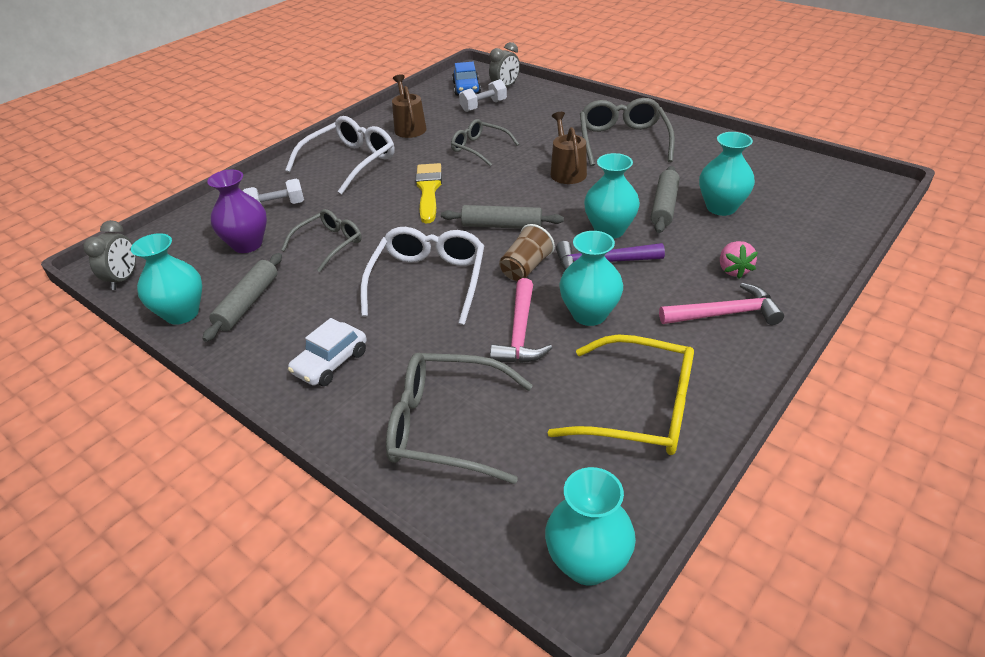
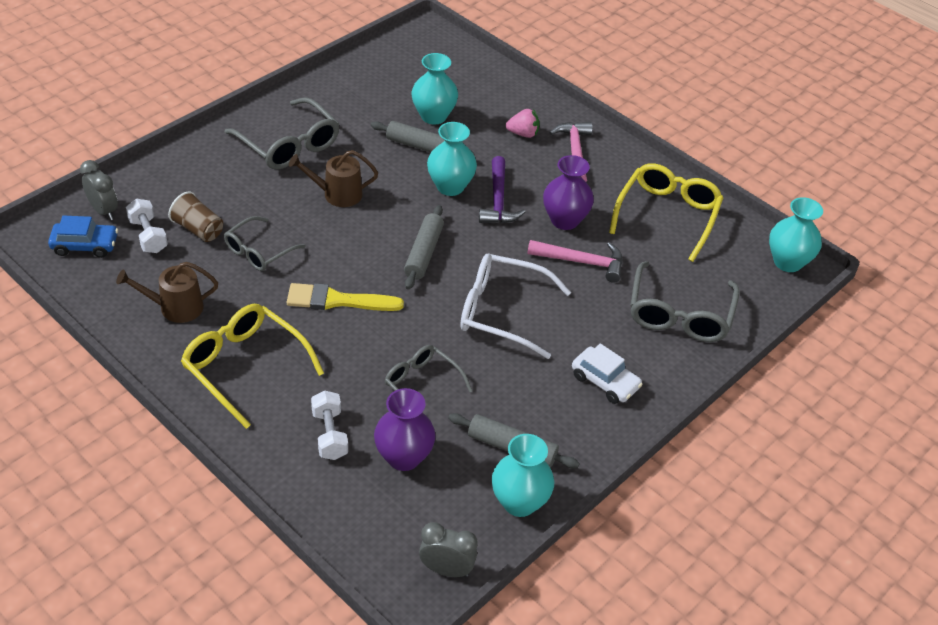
camera: 90 degrees left, 5 degrees up
(350, 162) = (244, 366): white glasses -> yellow glasses
(526, 267) = (495, 246): brown cup -> brown cup (198, 229)
(589, 314) = (564, 220): turquoise vase -> purple vase
(623, 141) = (289, 145): grey glasses -> grey glasses turned 135 degrees counterclockwise

